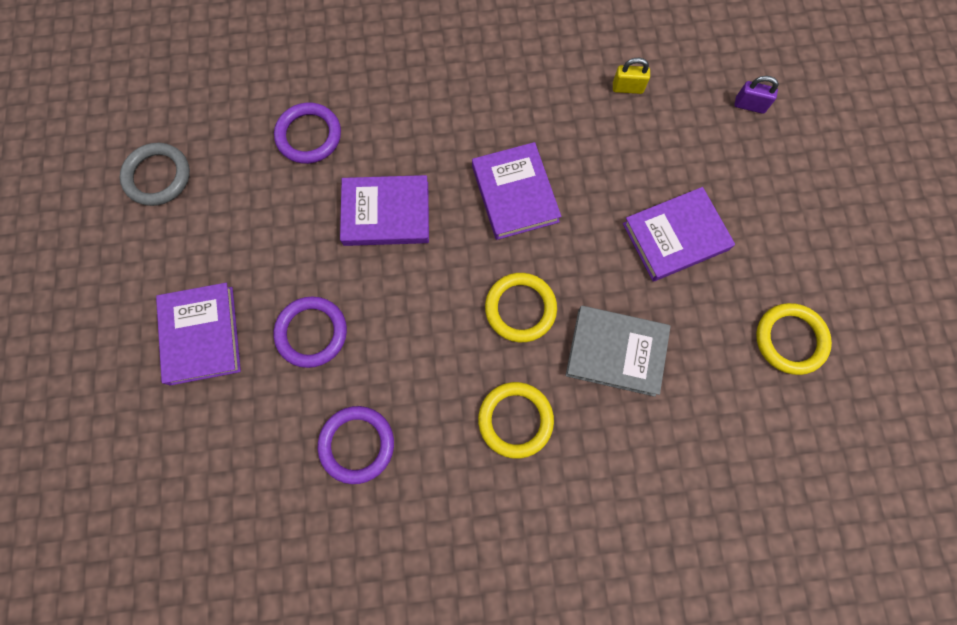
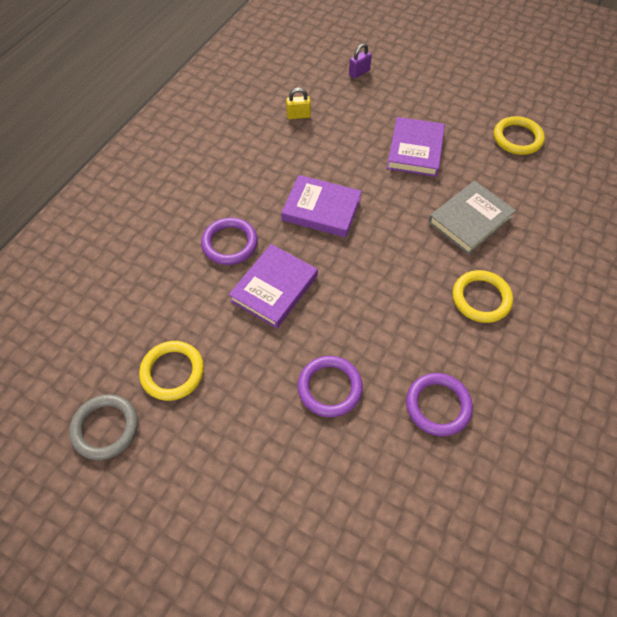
camera: 55 degrees left, 15 degrees down
(201, 335) = (272, 470): purple book -> none
(309, 136) = (170, 302): purple ring -> purple ring (230, 243)
(520, 308) = (404, 252): yellow ring -> yellow ring (172, 372)
(627, 88) = (298, 115): yellow padlock -> yellow padlock turned 45 degrees clockwise

